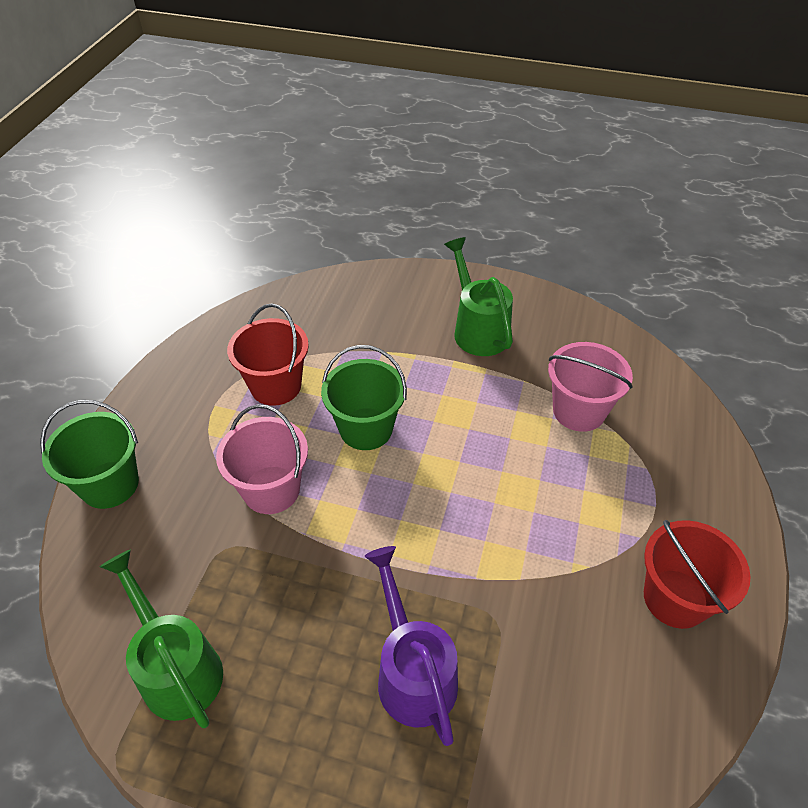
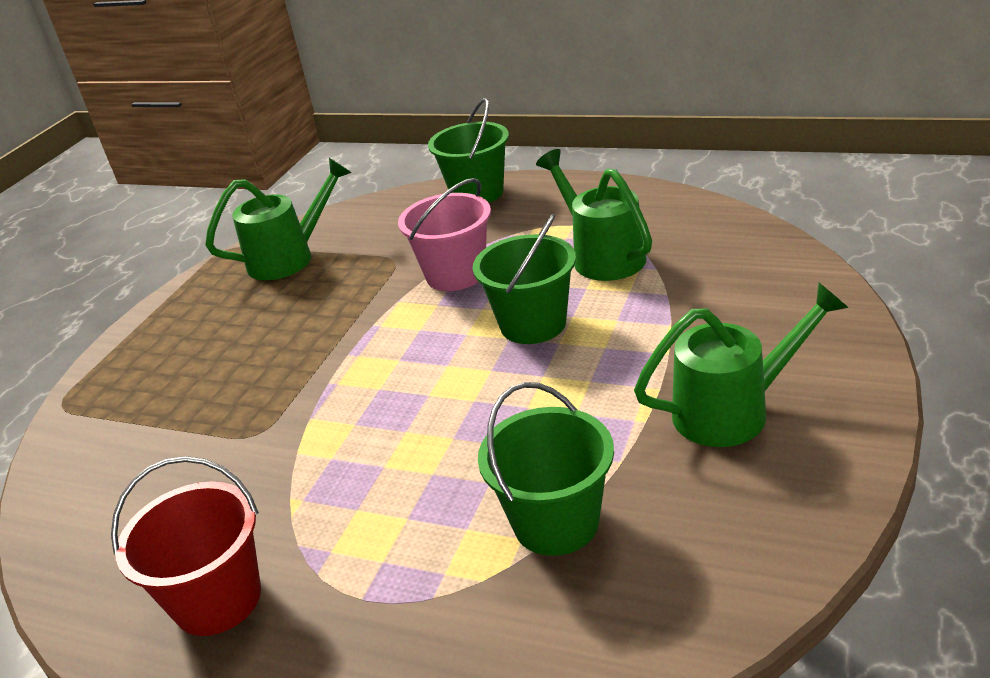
camera: 100 degrees right, 15 degrees down
(276, 386) = (602, 256): red bucket -> green watering can
(413, 672) = (228, 379): purple watering can -> none
(579, 411) = (556, 522): pink bucket -> green bucket

